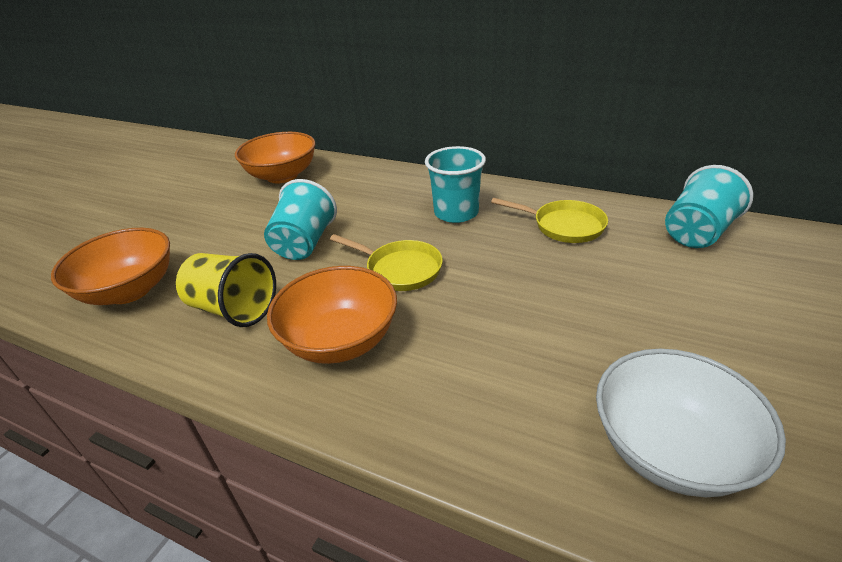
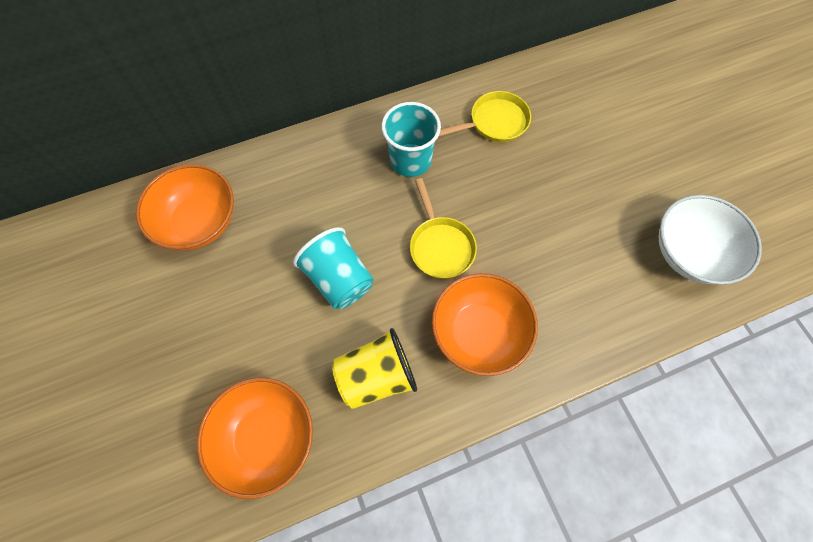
camera: 50 degrees left, 30 degrees up
(400, 269) = (440, 246): yellow pan -> yellow pan turned 90 degrees clockwise
(697, 233) = (573, 74): turquoise cup -> none

